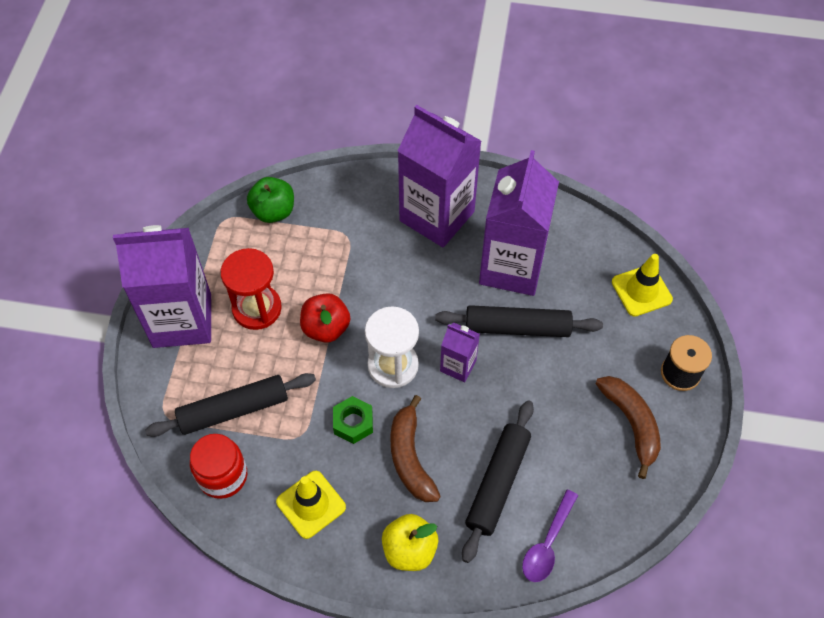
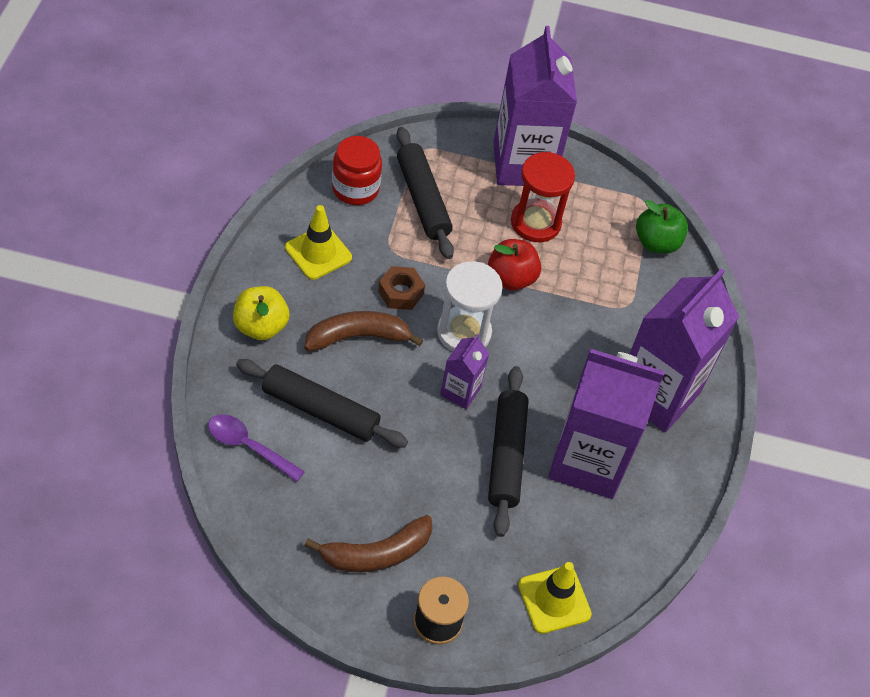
camera: 85 degrees right, 5 degrees down
(353, 423) = (400, 293): green nut -> brown nut

